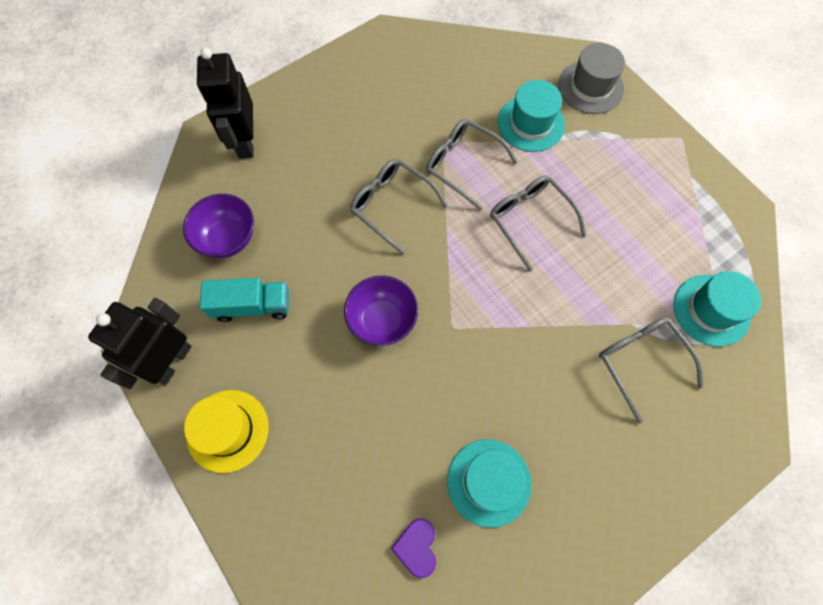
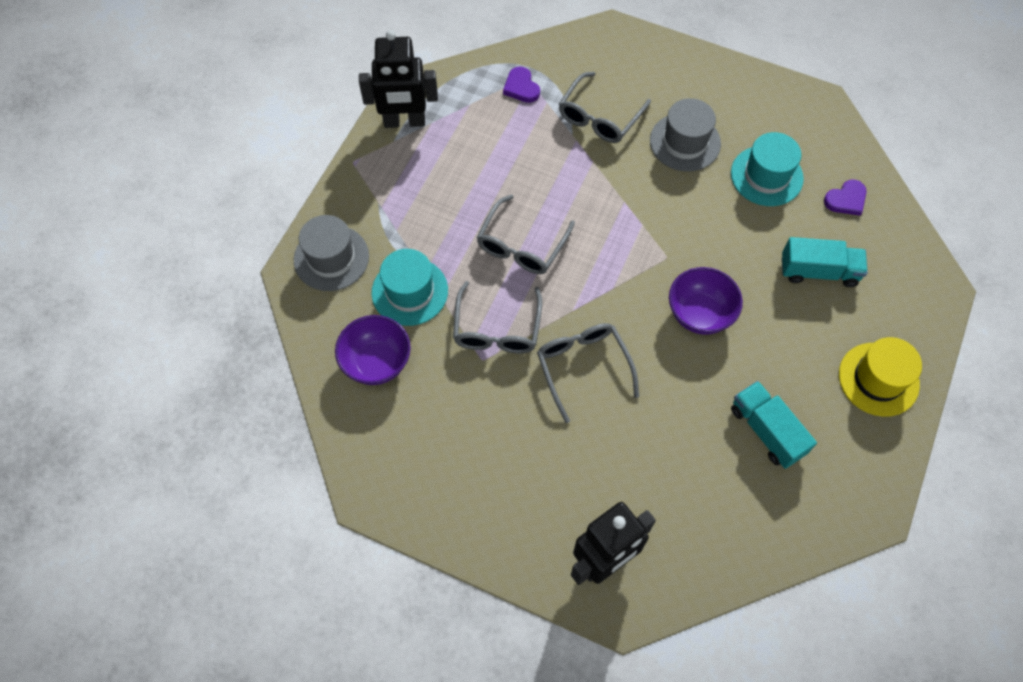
camera: 120 degrees left, 5 degrees down
(172, 361) = (865, 466): black robot -> black robot (404, 122)
(228, 238) = (721, 499): purple bowl -> purple bowl (377, 362)
(358, 455) = (818, 271): none -> turquoise truck
(392, 206) = (583, 368): grey glasses -> grey glasses turned 150 degrees clockwise
(571, 426) = (685, 142): none -> grey hat
(711, 310) = (521, 87): turquoise hat -> purple heart

